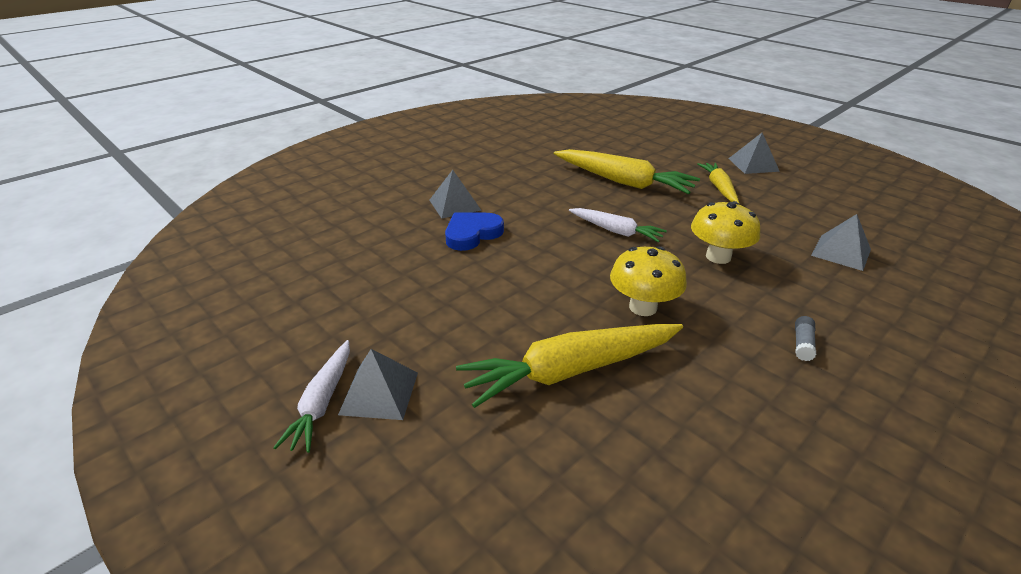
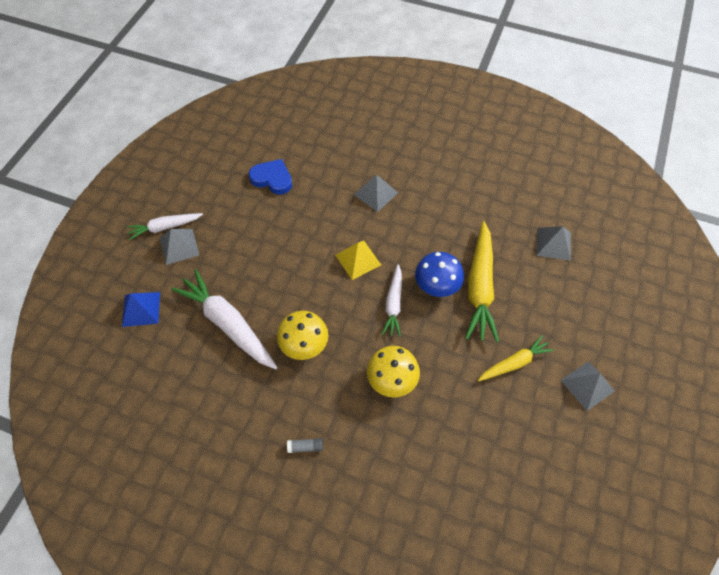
camera: 65 degrees right, 25 degrees up
(472, 234) = (342, 220): blue heart -> blue heart (272, 179)
(474, 480) = (141, 309): none -> blue pyramid
(538, 238) = (358, 260): none -> yellow pyramid
(571, 371) = (228, 324): yellow carrot -> white carrot
(607, 202) = (436, 286): none -> blue mushroom
(841, 252) = (447, 471): grey pyramid -> grey pyramid (553, 244)

